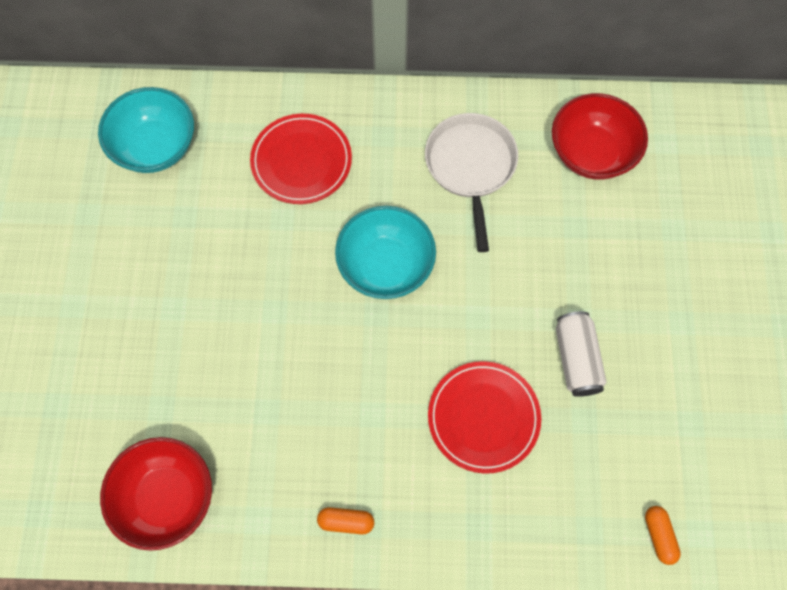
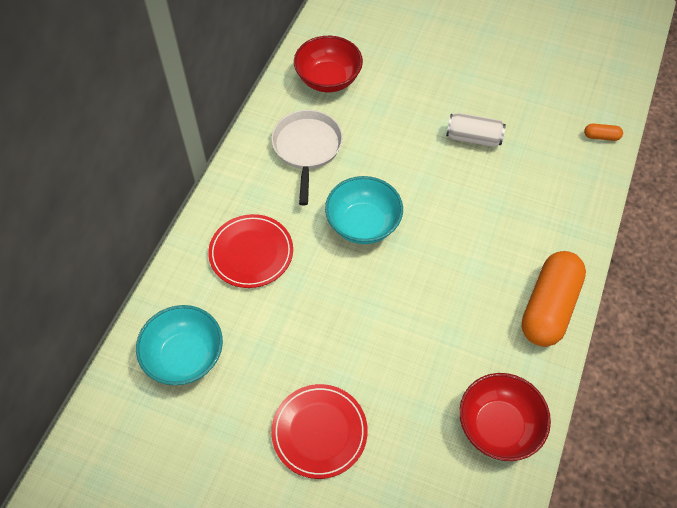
camera: 70 degrees left, 10 degrees down
(346, 521) = (549, 307): orange capsule -> orange capsule, size x2.47
(471, 167) = (307, 148): white pan -> white pan turned 75 degrees clockwise
(483, 418) = (497, 202): red plate -> red plate (319, 432)

